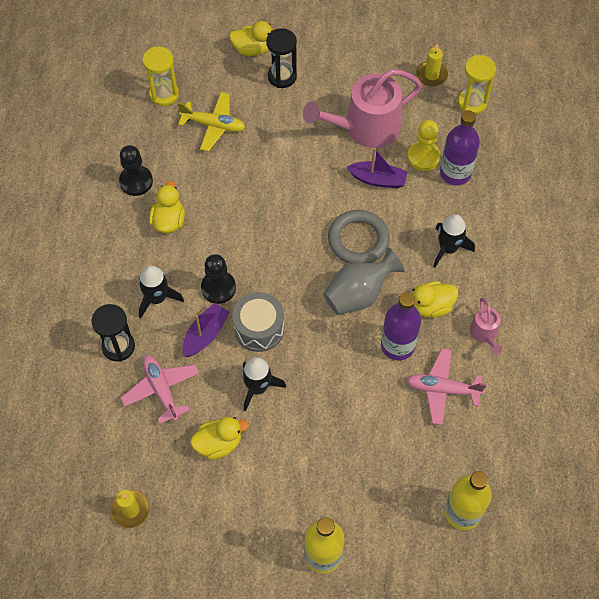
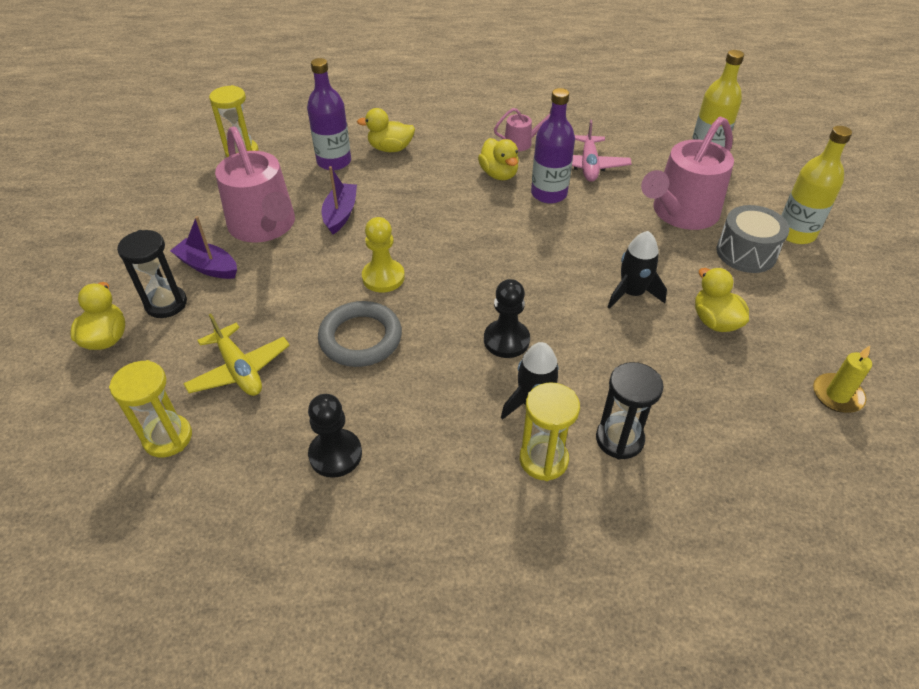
camera: 95 degrees left, 15 degrees down
(111, 297) = (543, 459): none -> yellow hourglass
(161, 390) = (667, 383): pink plane -> none
(168, 221) = (406, 404): yellow duck -> yellow duck (390, 149)
(205, 334) = (576, 346): purple boat -> purple boat (208, 266)
(213, 125) = (239, 370): yellow plane -> yellow plane turned 135 degrees clockwise
(259, 328) = (555, 298): grey drum -> grey drum (746, 253)
(358, 240) = (423, 225): grey ring -> grey ring (360, 338)
(359, 294) = (493, 222): grey vase -> none
(361, 457) = (681, 213): none -> pink watering can
(423, 157) = (311, 183): yellow pawn -> yellow pawn (383, 277)
(431, 75) = (196, 180): yellow candle -> none
(448, 248) = (428, 165): black rocket -> none

